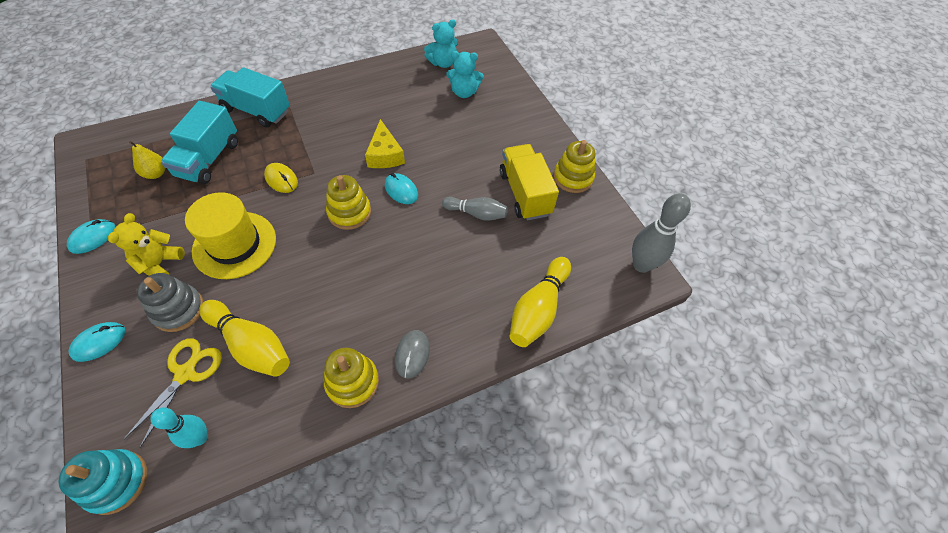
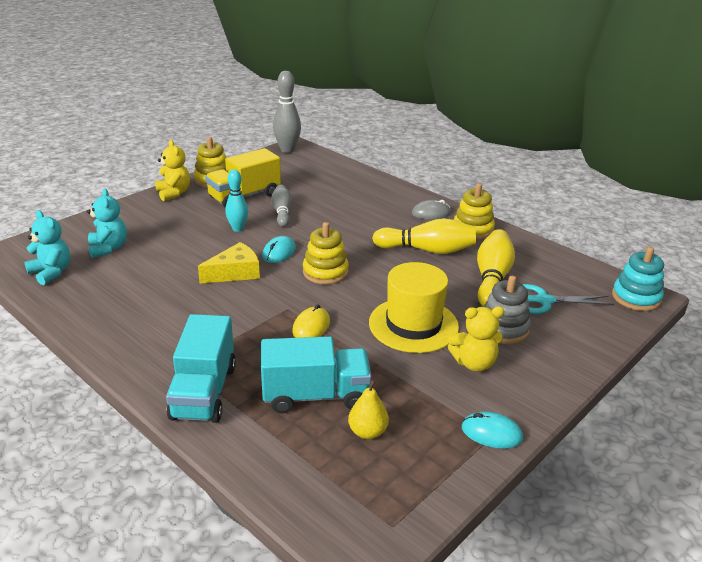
camera: 110 degrees left, 25 degrees down
(99, 342) = (574, 360): turquoise mouse -> none
(186, 373) = (543, 300): yellow scissors -> turquoise scissors
(200, 438) = (573, 275): turquoise bowling pin -> turquoise bowling pin (238, 229)
(538, 309) = (354, 177): yellow bowling pin -> yellow bowling pin (427, 250)
(551, 144) = (174, 193): none -> yellow teddy bear

